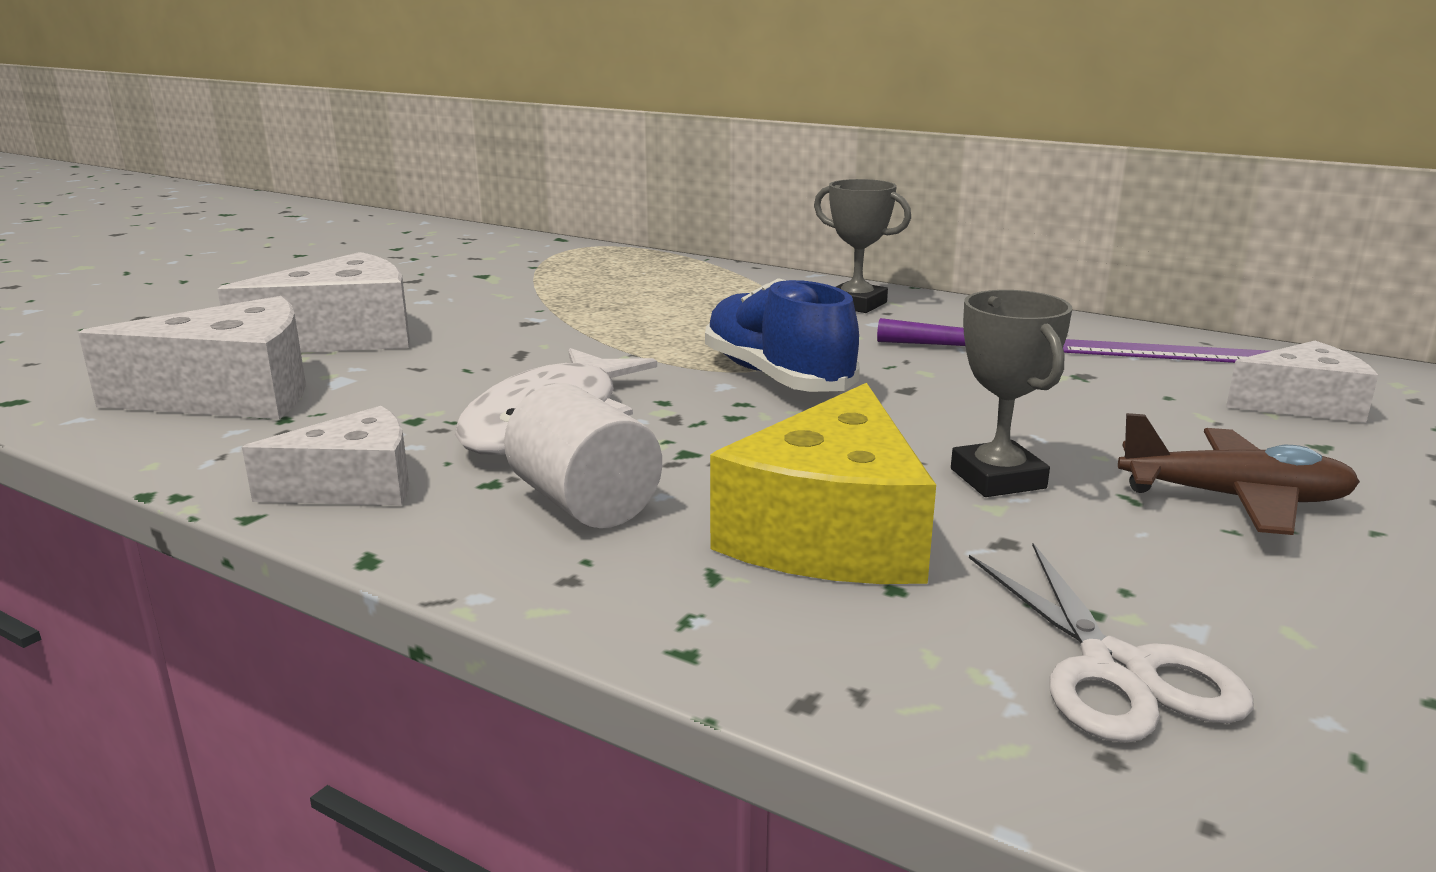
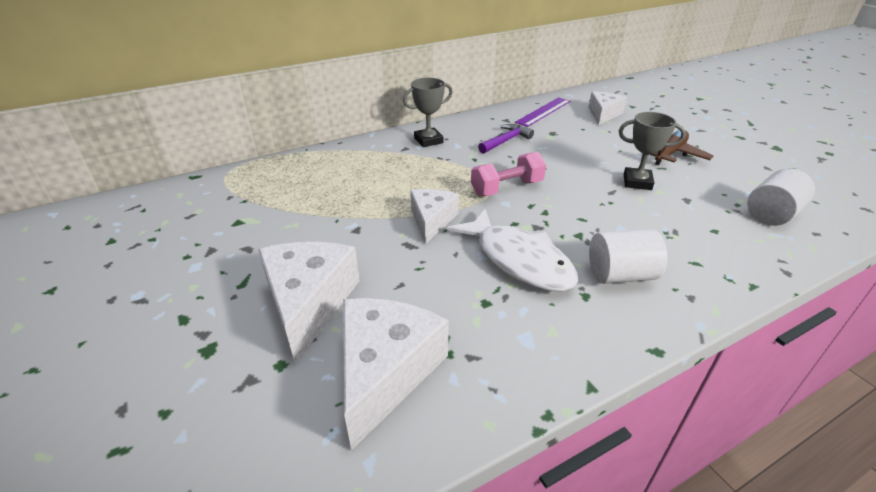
camera: 60 degrees left, 15 degrees up
(354, 486) = (568, 341): white cheese -> white cheese (432, 220)
(777, 377) = (507, 188): blue shoe -> pink dumbbell
(831, 533) = (669, 228): yellow cheese -> none
(1116, 670) = (771, 214): white scissors -> white cylinder

